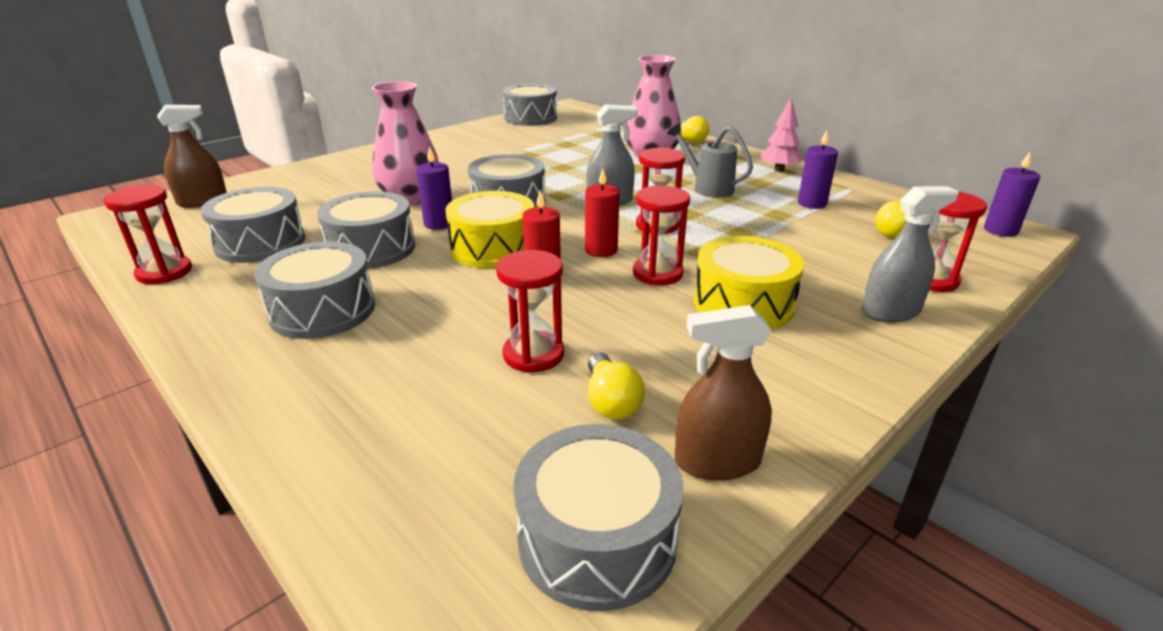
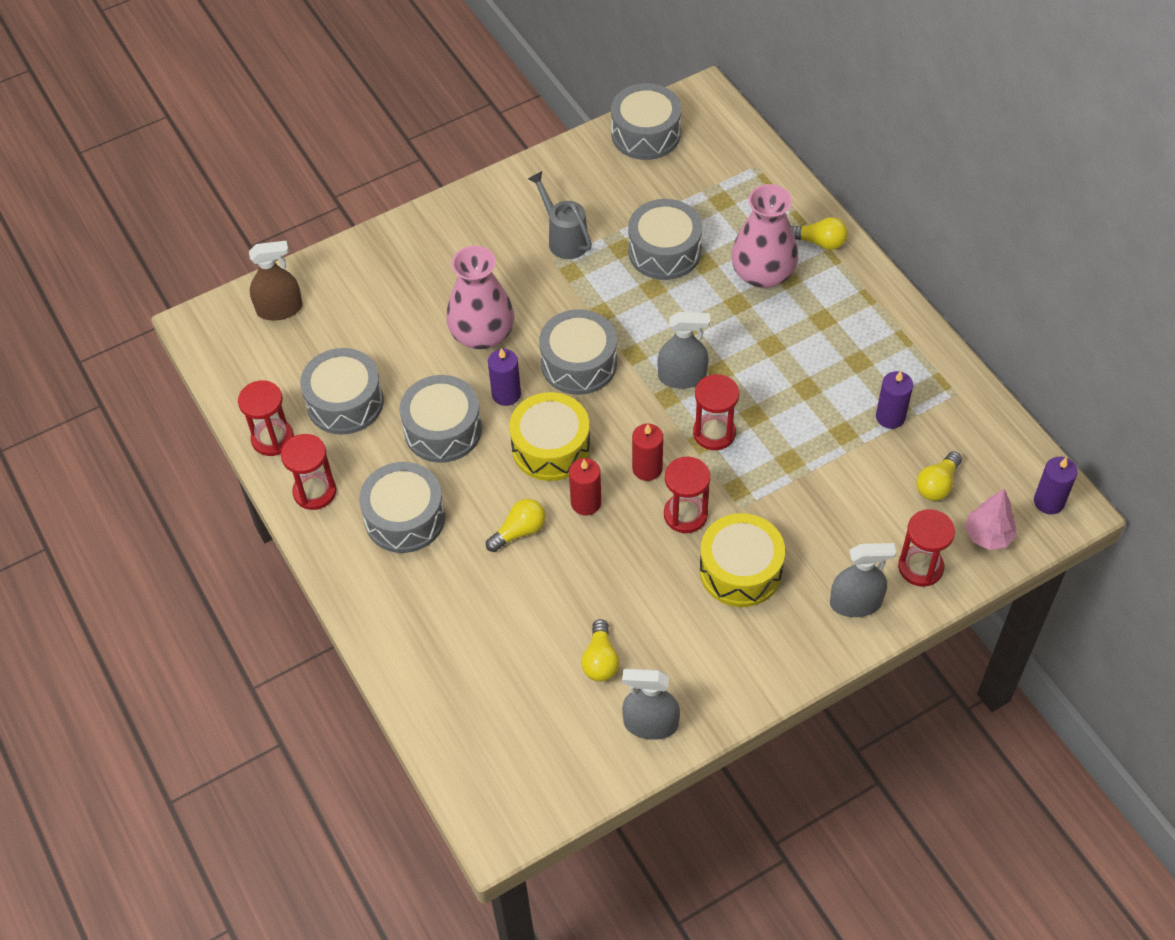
camera: 15 degrees right, 25 degrees up
(469, 305) = (519, 531): none -> yellow light bulb
(533, 354) = (558, 602): red hourglass -> red hourglass (315, 492)
(597, 539) = (562, 763): grey drum -> grey drum (664, 251)
(707, 188) = (795, 365): grey watering can -> grey watering can (564, 238)
(717, 461) = (650, 724): brown spray bottle -> grey spray bottle
(779, 170) = (895, 335): pink tree -> pink tree (988, 536)

